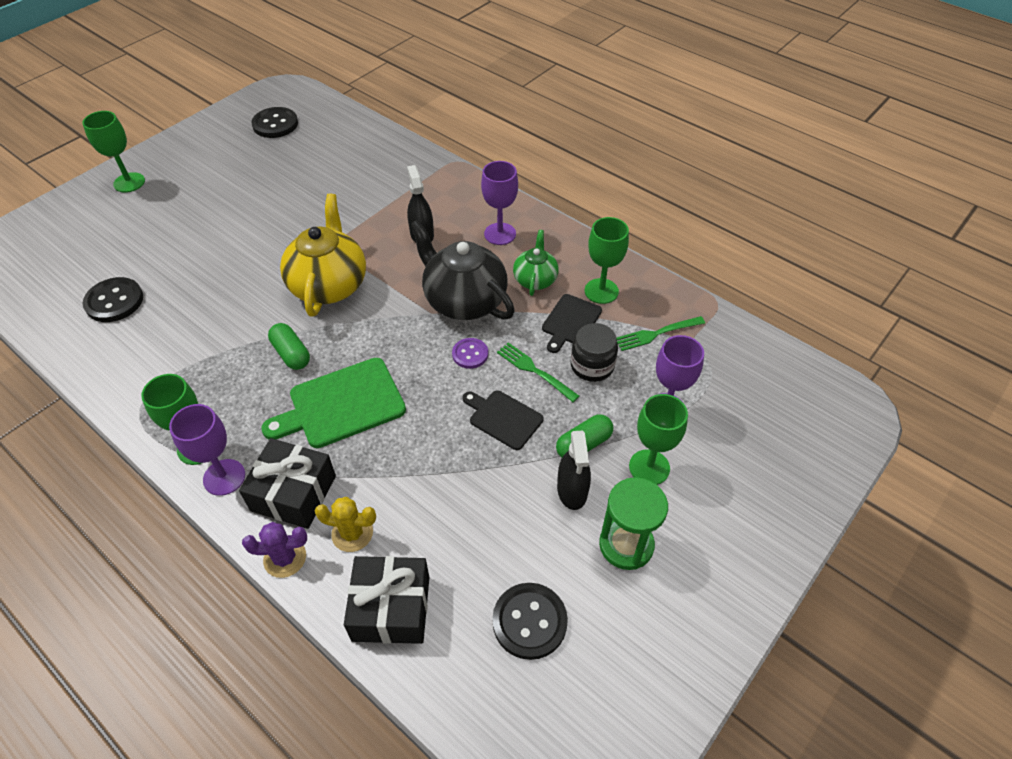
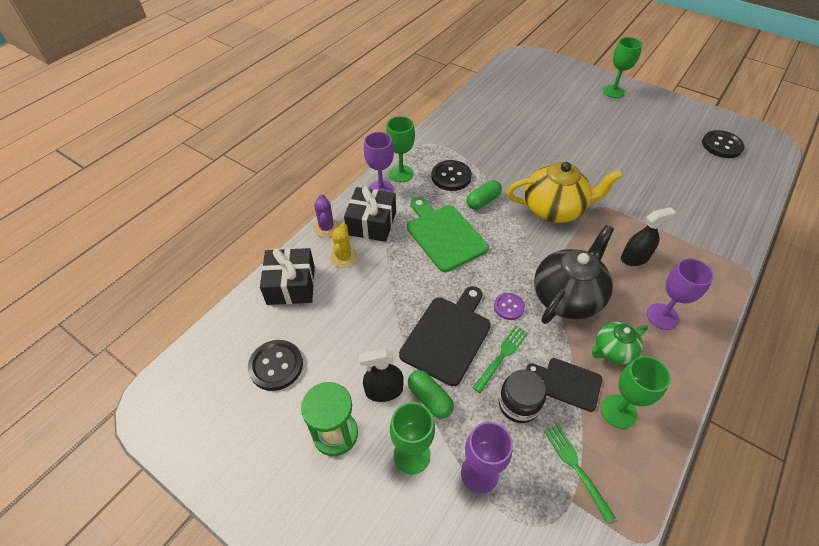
camera: 85 degrees right, 0 degrees up
(114, 301) = (505, 113): black button -> black button (451, 177)
(503, 418) = (448, 336): black cutting board -> black cutting board, size x1.65
(535, 279) = (613, 350): green teapot -> green teapot turned 150 degrees clockwise

